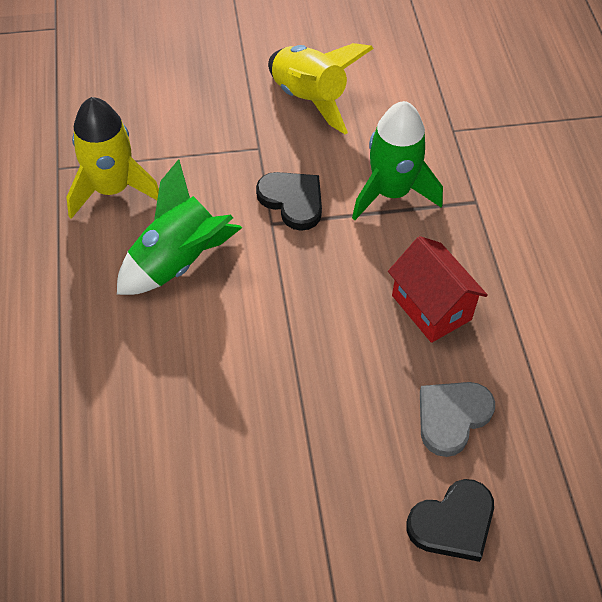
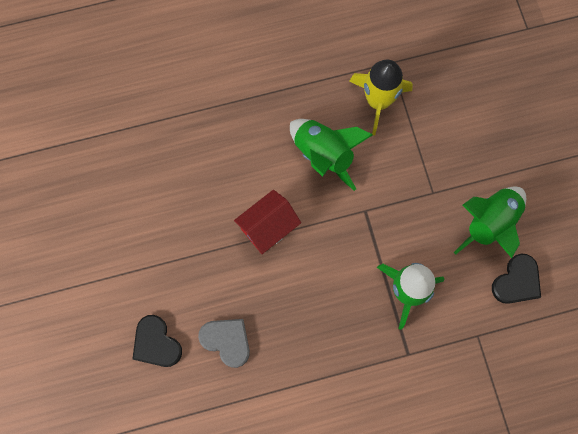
camera: 85 degrees right, 20 degrees up
(292, 201) = (387, 222): black heart -> black heart (517, 281)
(309, 99) = (490, 223): yellow rocket -> green rocket
(431, 307) = (309, 324): red house -> red house (268, 228)

